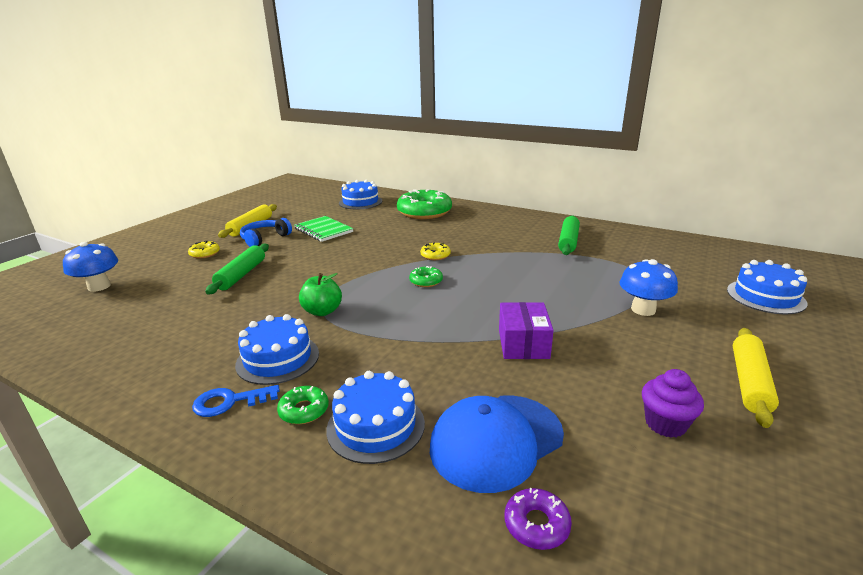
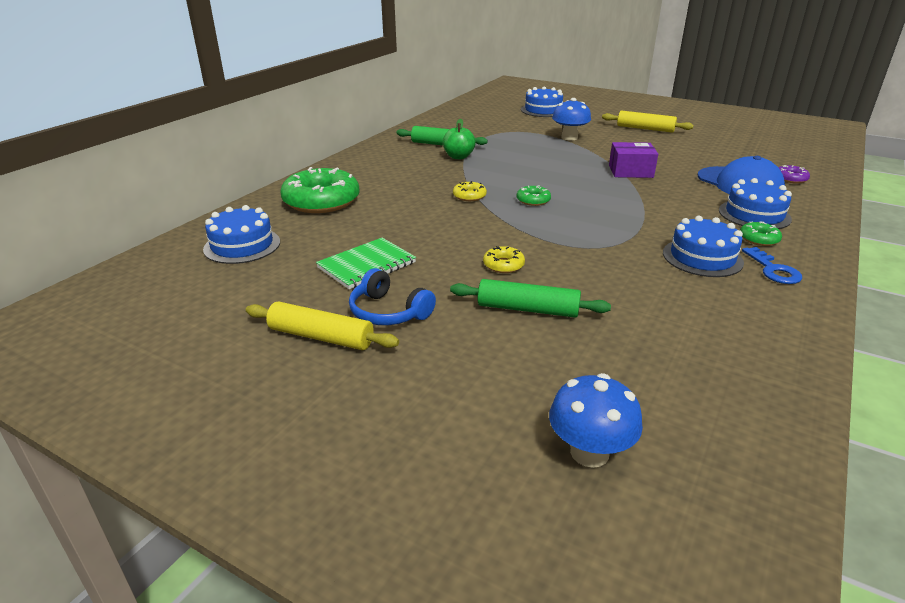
camera: 90 degrees left, 5 degrees up
(205, 254) = (446, 362): yellow donut -> yellow donut (503, 265)
(322, 311) = (609, 245): green apple -> green apple (458, 157)
(665, 424) = (694, 148): purple cupcake -> none

